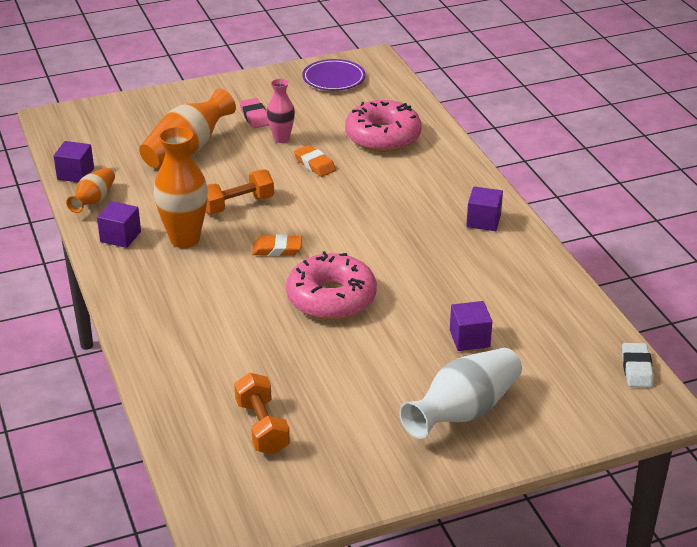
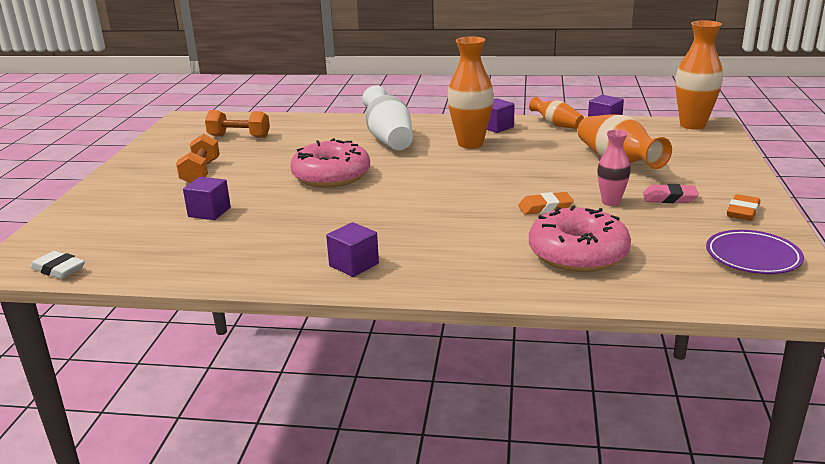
camera: 120 degrees right, 10 degrees down
(58, 127) = (692, 125): none -> orange vase
(237, 204) = (503, 166): orange dumbbell -> orange dumbbell (201, 172)
(277, 249) = (420, 169): orange eraser -> orange eraser (743, 212)
(463, 412) = (147, 191): white vase -> white vase (388, 138)

